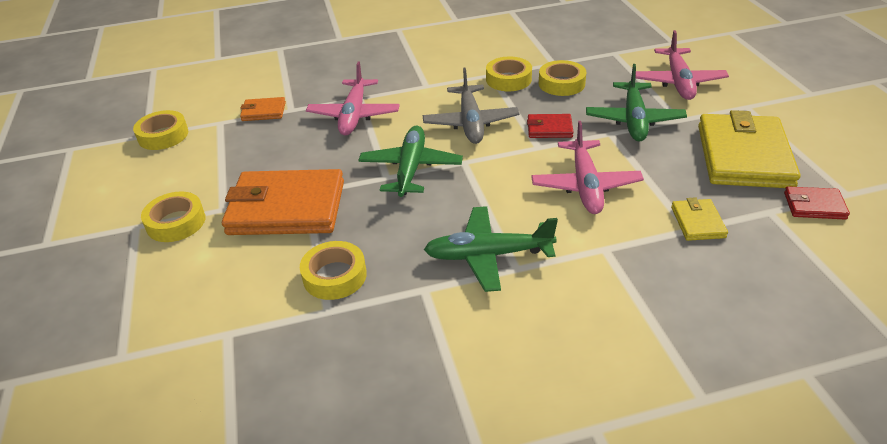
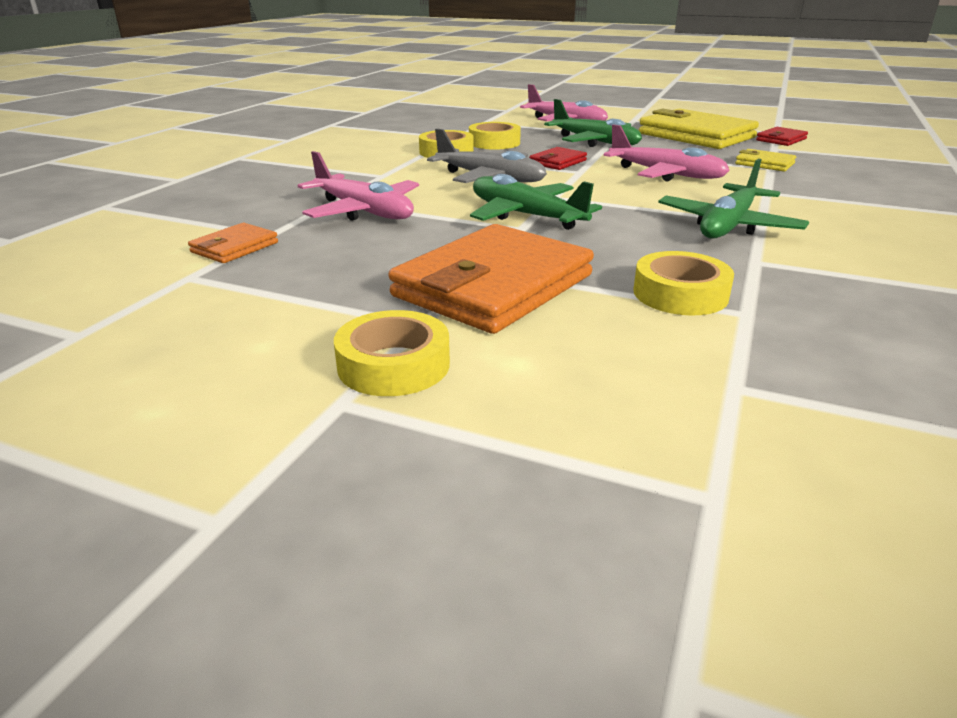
camera: 55 degrees left, 10 degrees down
(163, 135) = (117, 322): yellow tape -> none

